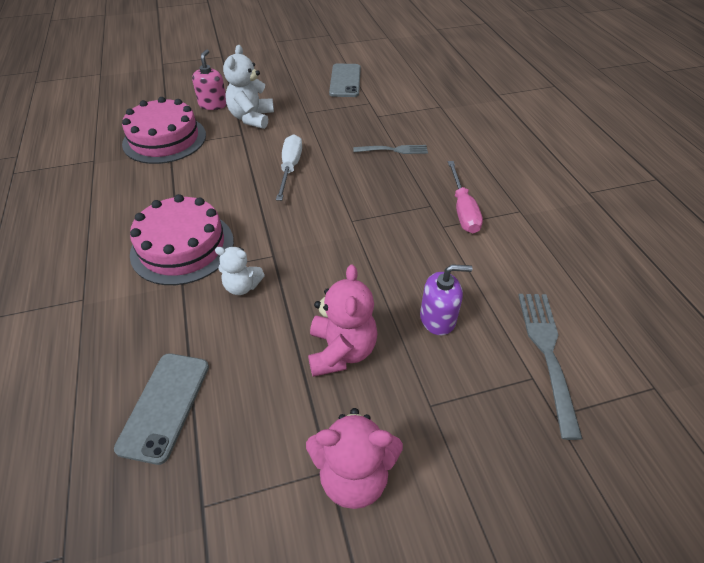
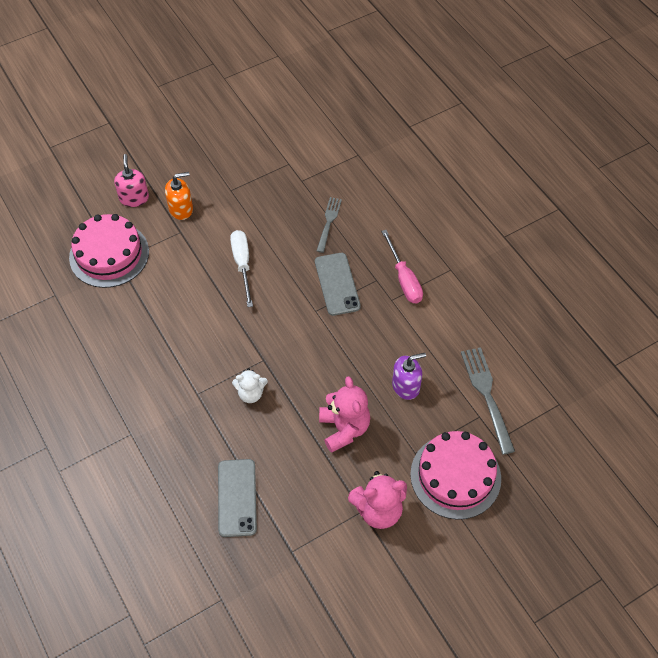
camera: 15 degrees left, 10 degrees up
(182, 247) = (186, 369): pink cake -> pink cake (455, 476)
(251, 118) = (181, 209): white teddy bear -> orange soap dispenser
(345, 81) = (254, 136): grey phone -> grey phone (337, 284)
(393, 150) = (328, 222): grey fork -> grey fork turned 60 degrees counterclockwise

